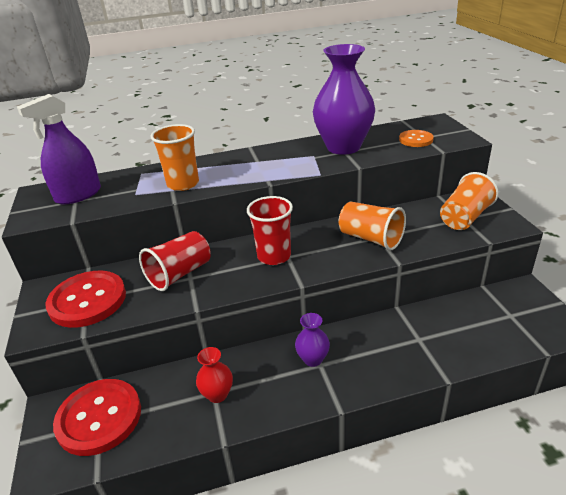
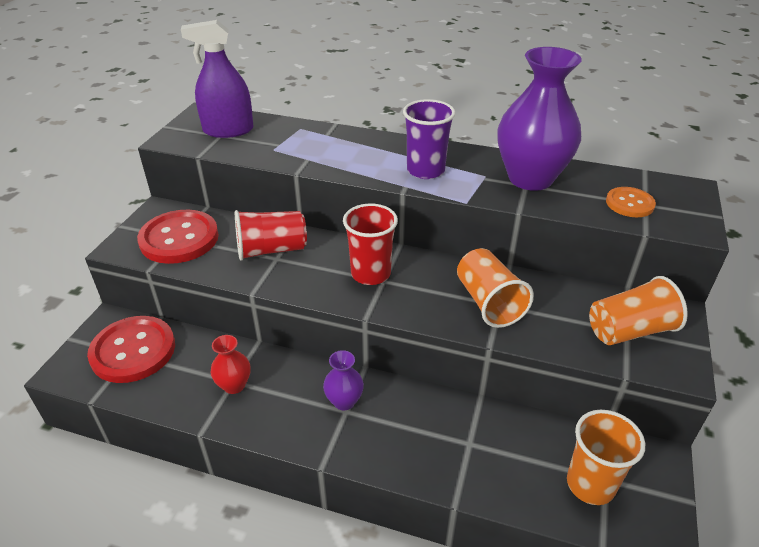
camera: 30 degrees right, 5 degrees up
(183, 184) = (324, 156): orange cup -> orange cup (590, 484)
(270, 166) = (425, 170): none -> purple cup

